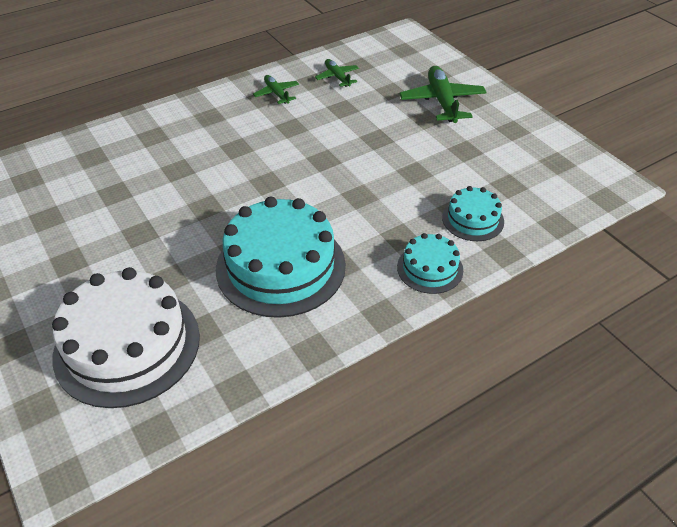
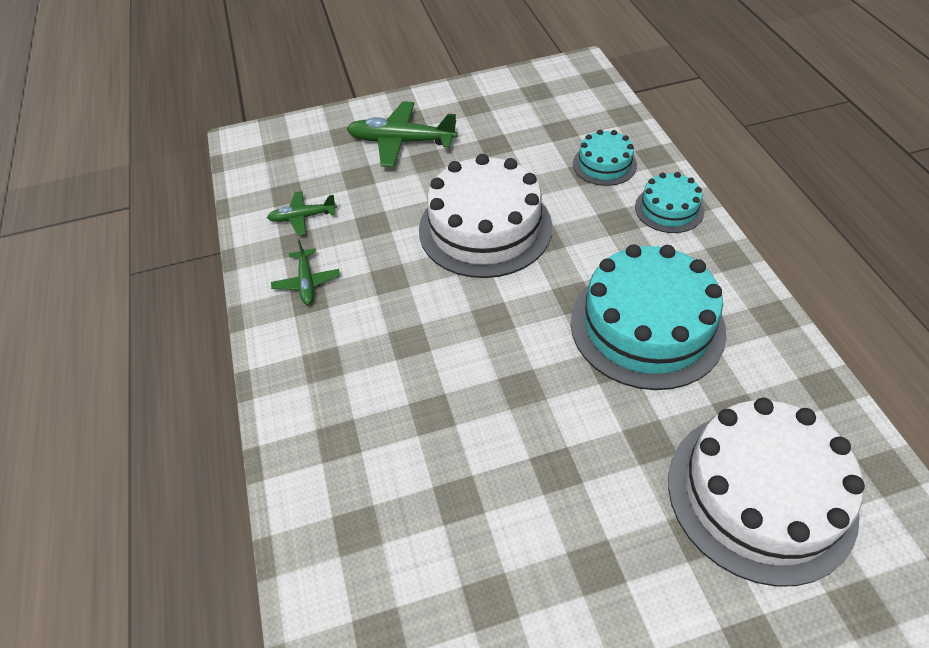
camera: 70 degrees left, 5 degrees up
(276, 94) = (307, 282): green plane -> green plane turned 90 degrees counterclockwise
(360, 162) = (485, 228): none -> white cake

